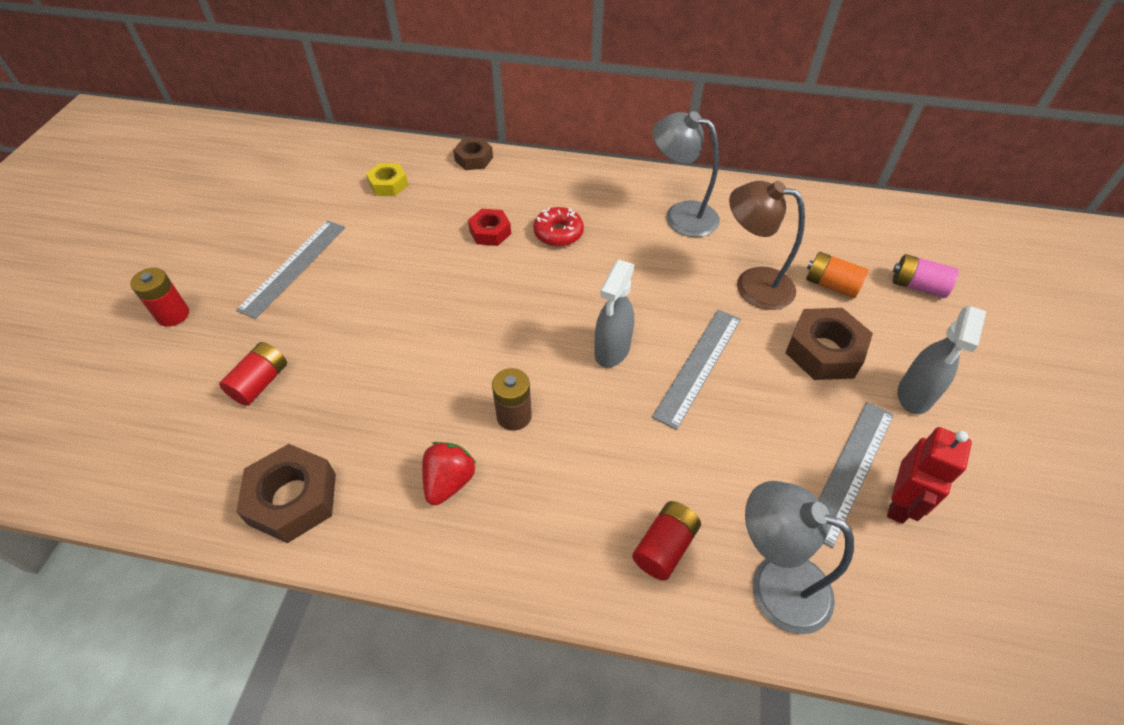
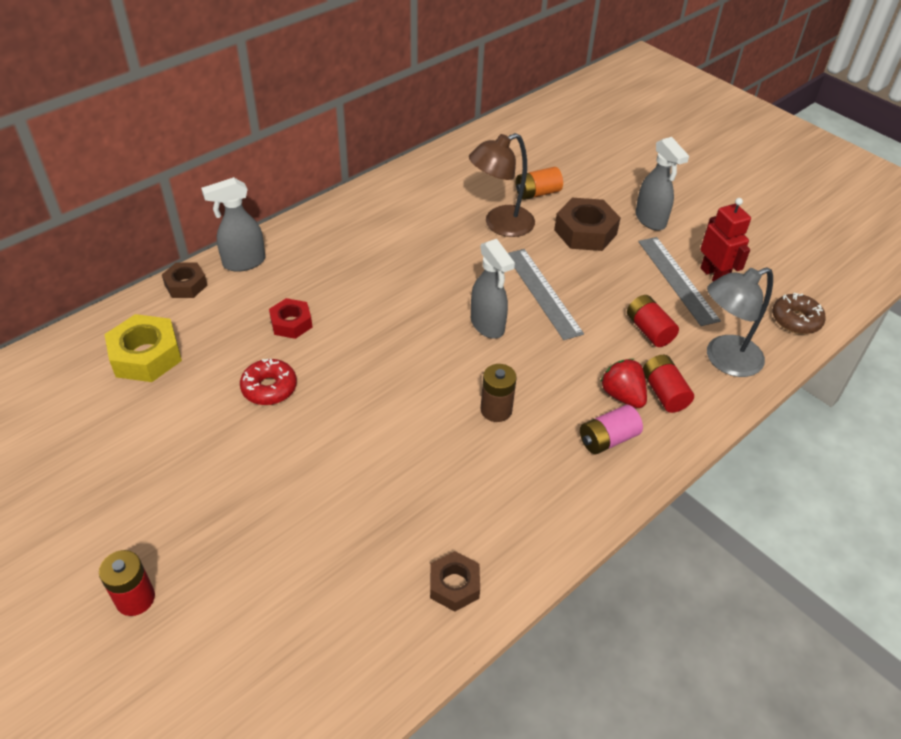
camera: 55 degrees left, 5 degrees down
(260, 383) = (303, 559): red battery -> red battery (649, 330)
(293, 267) = (178, 474): grey ruler -> none
(293, 499) = (454, 585): brown nut -> brown nut, size x0.62
(388, 184) = (146, 356): yellow nut -> yellow nut, size x1.61
(449, 482) = (522, 477): red strawberry -> red strawberry (622, 395)
(526, 170) = (243, 263): none -> grey spray bottle
(558, 233) = (340, 286): red donut -> red donut (269, 388)
(681, 215) = (398, 215): grey lamp -> none
(917, 286) = (575, 162): pink battery -> pink battery (608, 439)
(929, 635) = (796, 320): none -> brown donut

